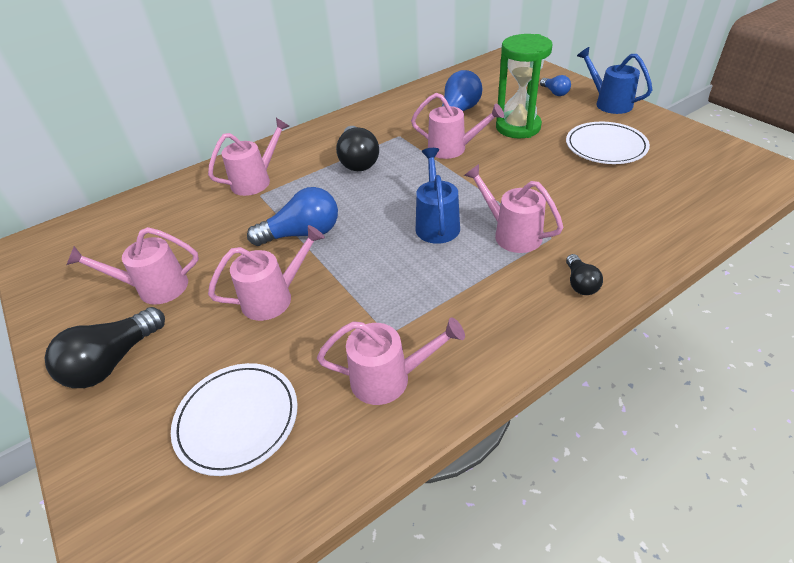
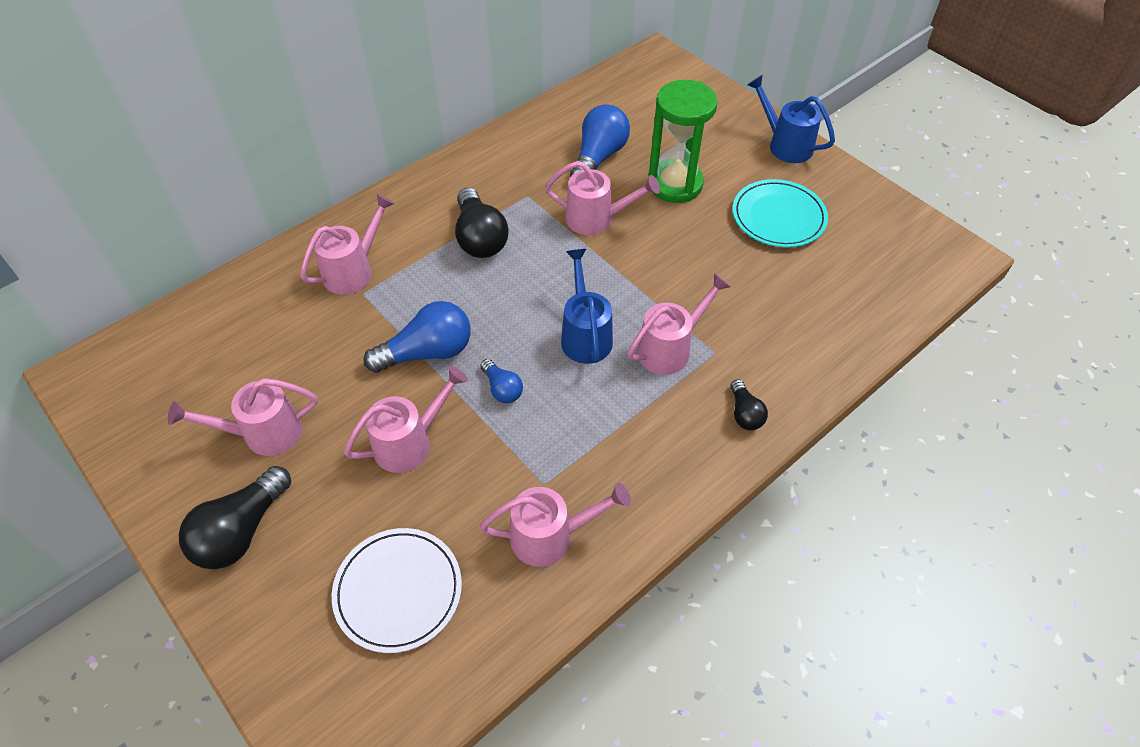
camera: 10 degrees left, 10 degrees up
(511, 233) = (670, 348): pink watering can -> pink watering can turned 105 degrees clockwise
(554, 92) = (719, 124): blue light bulb -> blue light bulb (502, 389)
(605, 146) = (778, 217): white plate -> turquoise plate

